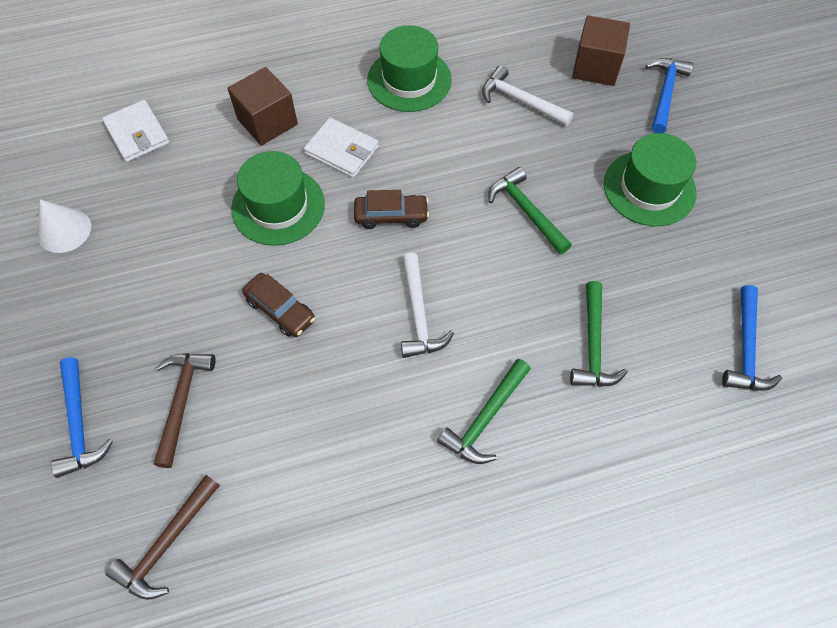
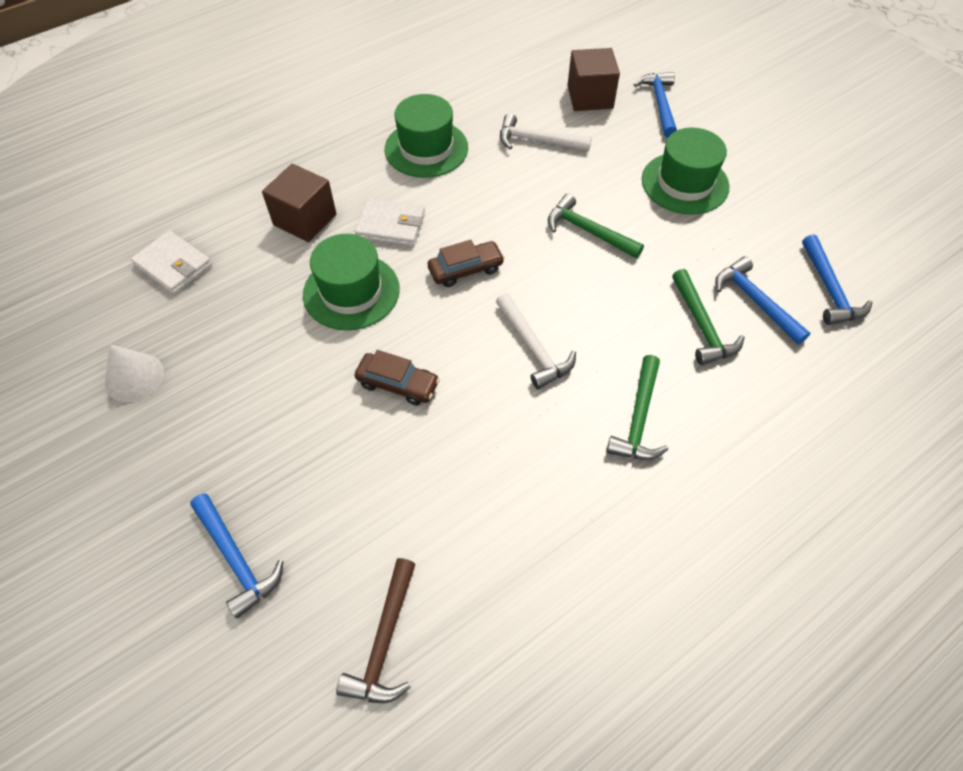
camera: 20 degrees left, 5 degrees down
(182, 401) = (336, 500): brown hammer -> none
(660, 336) = (755, 301): none -> blue hammer

